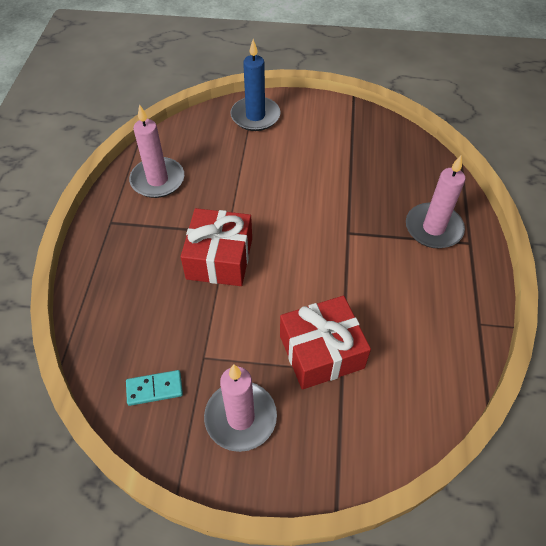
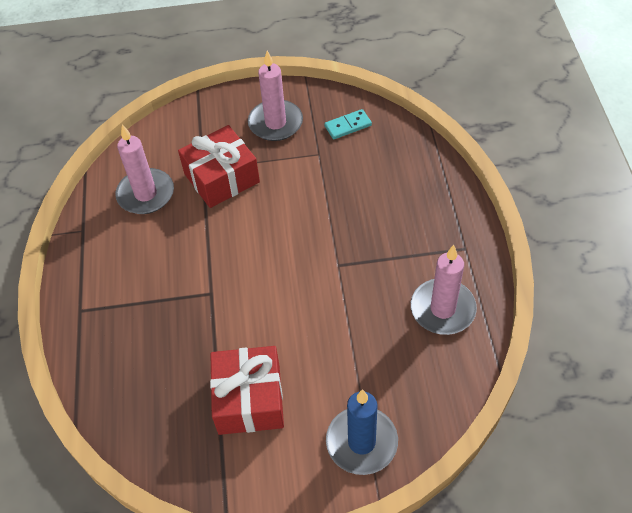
camera: 170 degrees right, 0 degrees up
(219, 258) = (336, 235): red gift -> red gift (249, 399)
(433, 228) = (118, 318): pink candle -> pink candle (146, 194)

